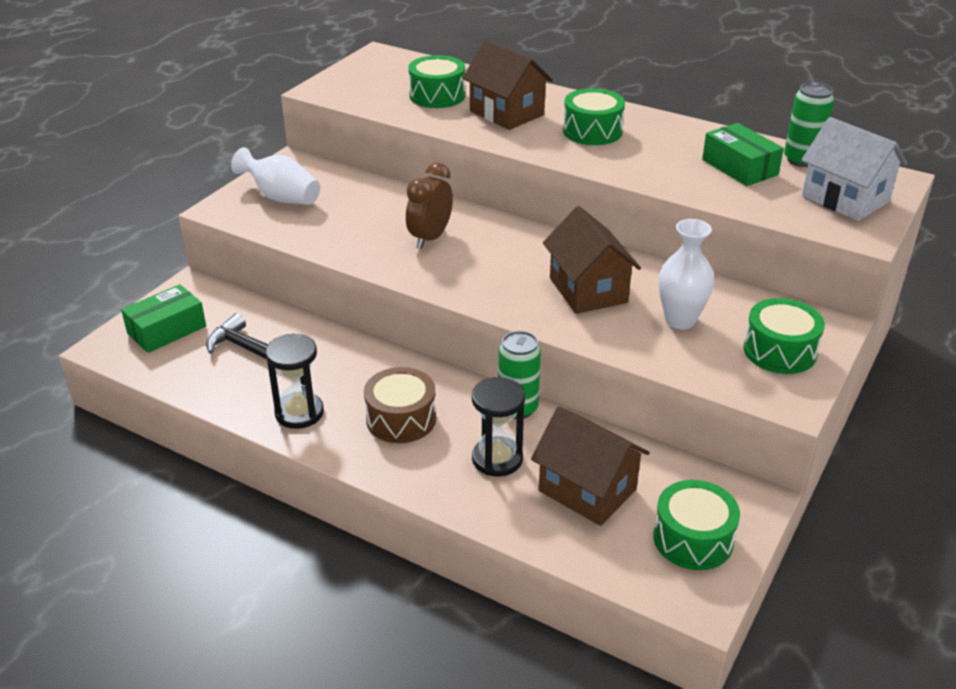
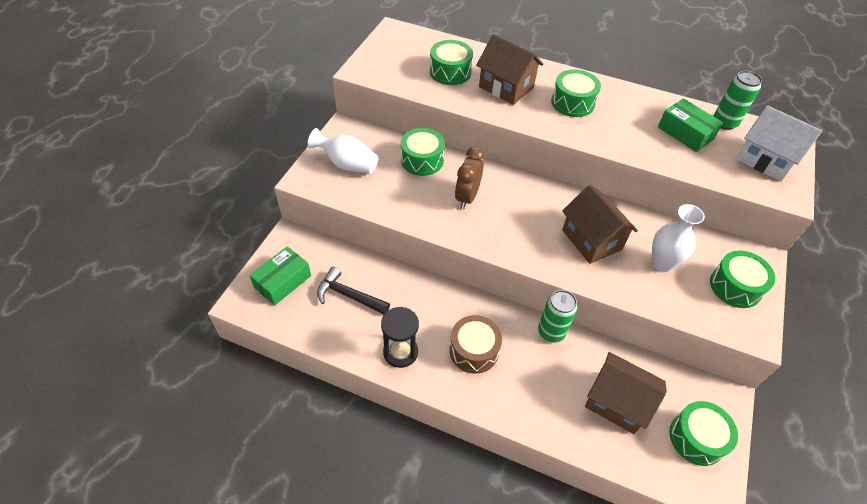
camera: 10 degrees left, 15 degrees up
(383, 198) = (422, 160): none -> green drum
(497, 459) = (549, 380): black hourglass -> none

